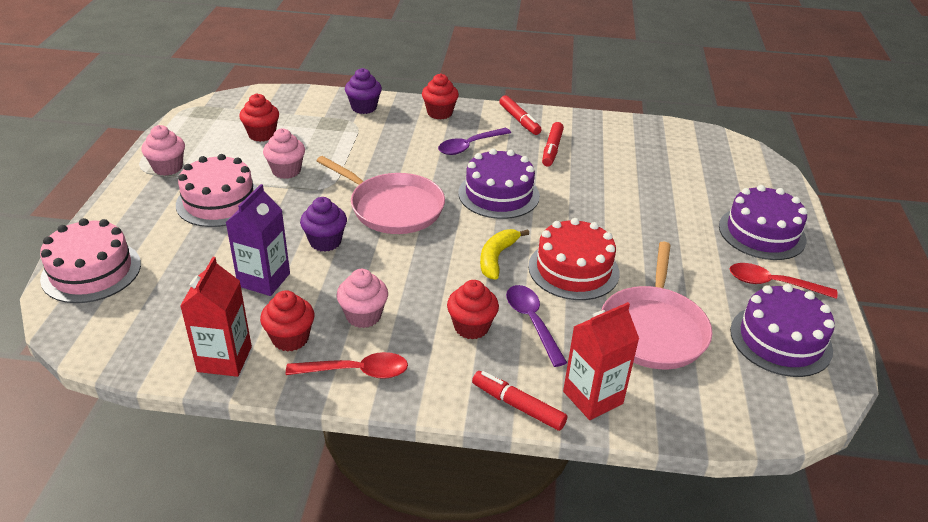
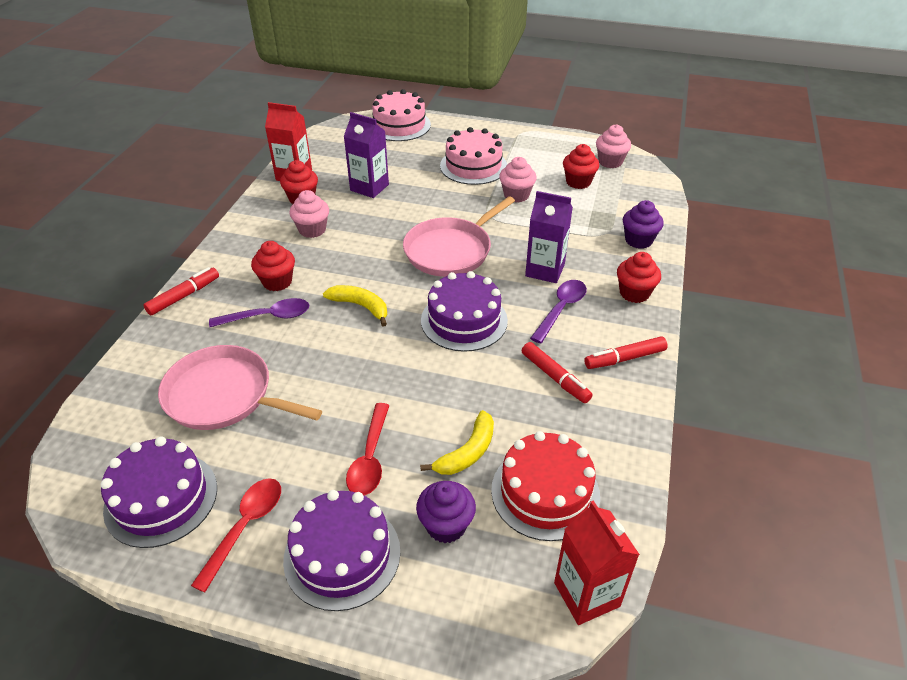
camera: 100 degrees right, 5 degrees up
(168, 168) = (524, 142): pink cupcake -> pink cupcake (610, 162)
(325, 242) = (408, 214): purple cupcake -> purple cupcake (446, 525)
(356, 371) = (257, 225): red spoon -> red spoon (370, 458)
(416, 154) = (545, 270): none -> purple carton
(469, 146) = (561, 309): purple spoon -> purple spoon turned 60 degrees clockwise
(552, 149) = (555, 377): red marker -> red marker turned 150 degrees counterclockwise
(573, 269) = (328, 355): red cake -> red cake (545, 492)
(593, 397) = (168, 338): red carton -> red carton (586, 594)
(644, 185) = (467, 452): none -> yellow banana

